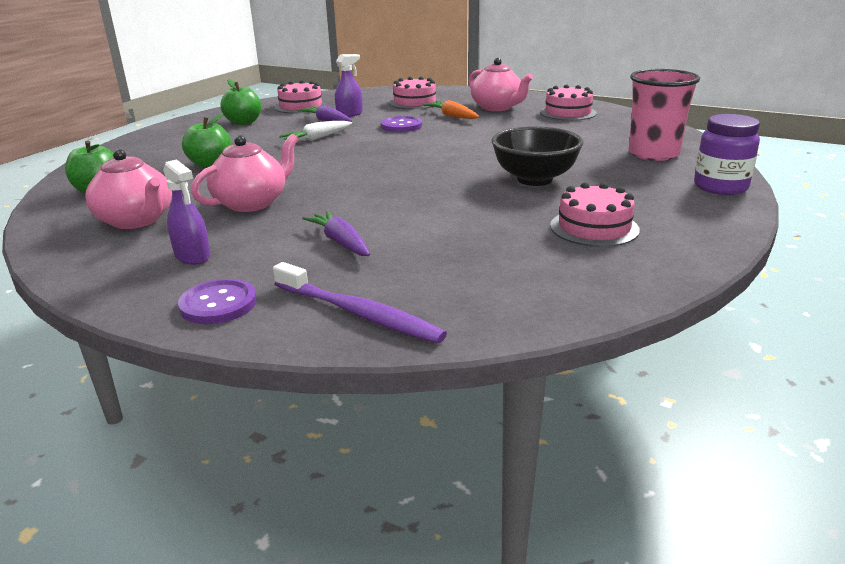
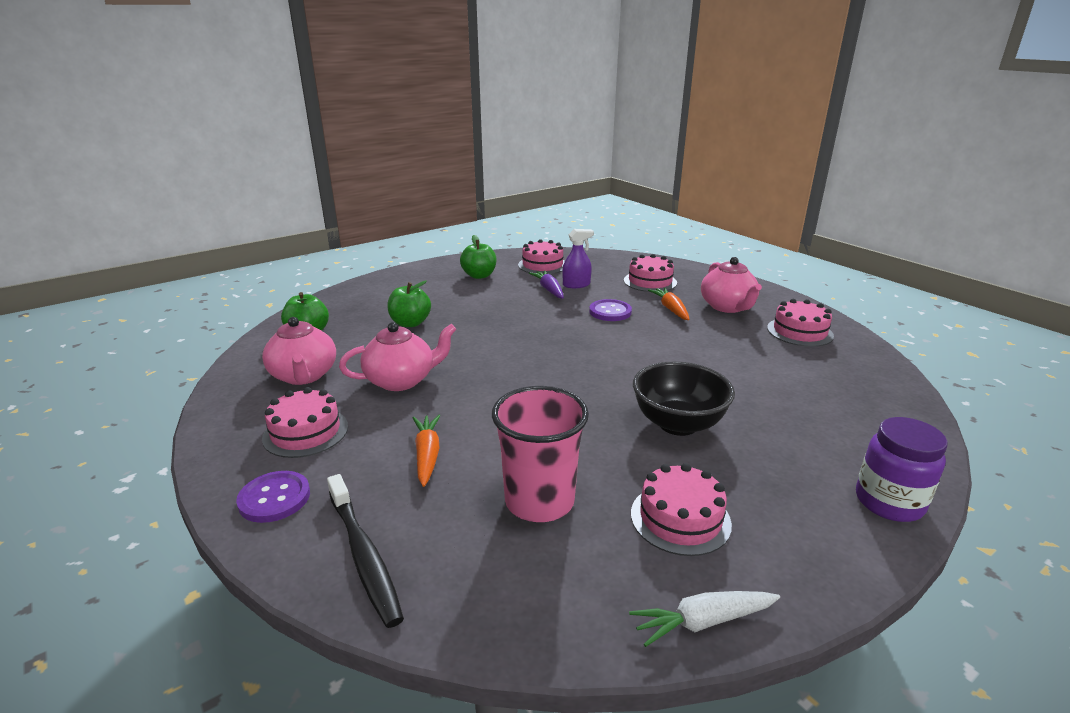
camera: 25 degrees right, 0 degrees up
(192, 256) = (305, 432): purple spray bottle -> pink cake
(317, 138) = (522, 310): white carrot -> white carrot (703, 622)
(340, 242) = (427, 455): purple carrot -> orange carrot
(359, 313) = (364, 555): purple toothbrush -> black toothbrush
(653, 154) = (848, 422): pink cup -> pink cup (539, 501)

